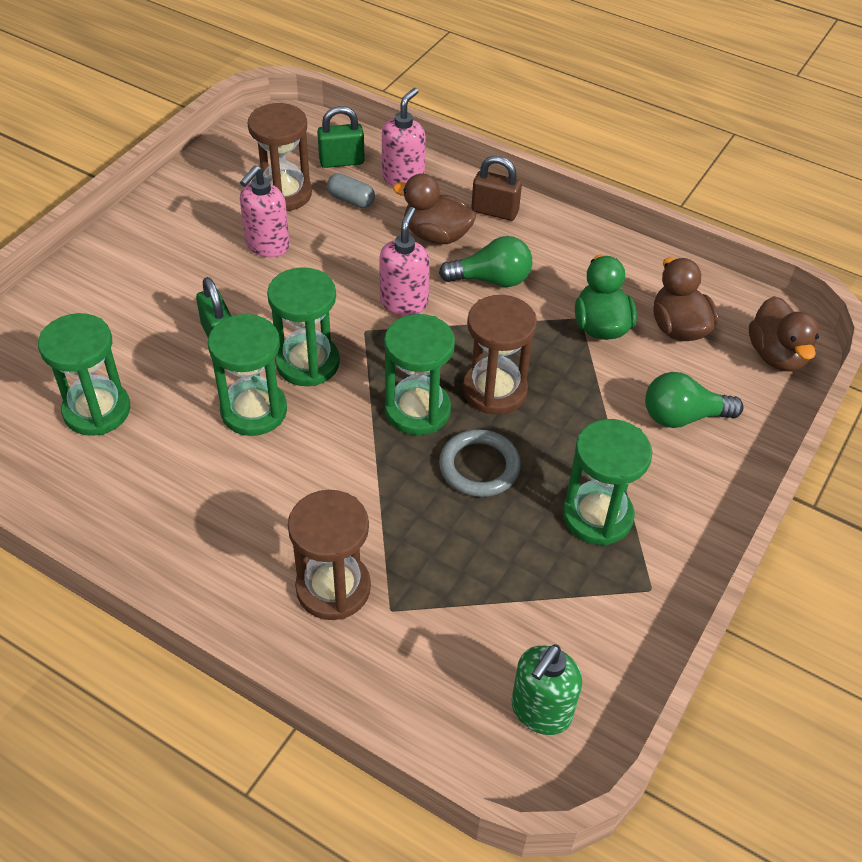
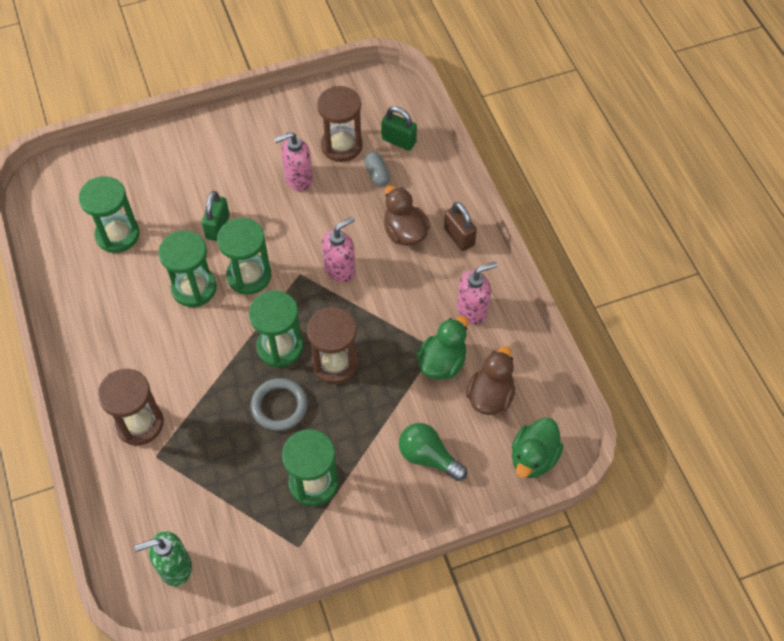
camera: 40 degrees right, 10 degrees up
(403, 178) = (425, 177): pink soap dispenser -> pink soap dispenser (472, 310)
(491, 280) = (407, 286): green light bulb -> none
(776, 355) = (533, 458): brown duck -> green duck

